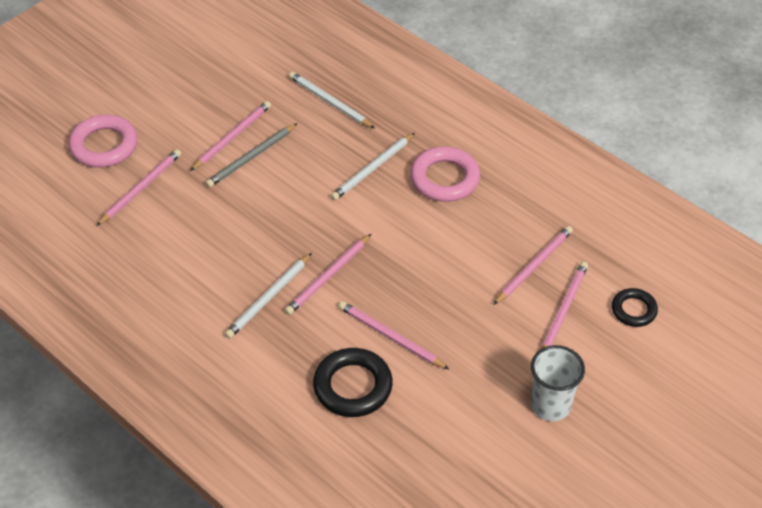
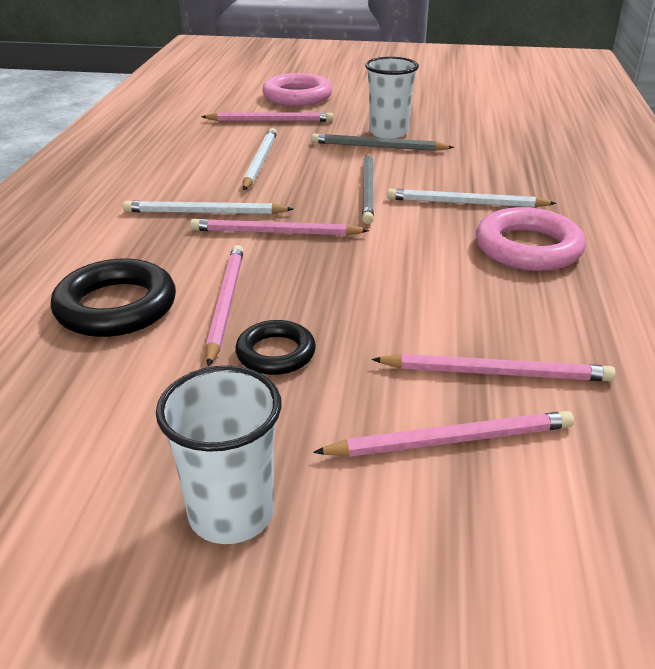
camera: 55 degrees right, 15 degrees down
(232, 137) = (388, 132): pink pencil -> white cup
(311, 201) = (368, 189): none -> grey pencil
(330, 102) = (511, 155): white pencil -> white pencil (260, 162)
(633, 310) = (564, 533): black ring -> black ring (275, 353)

